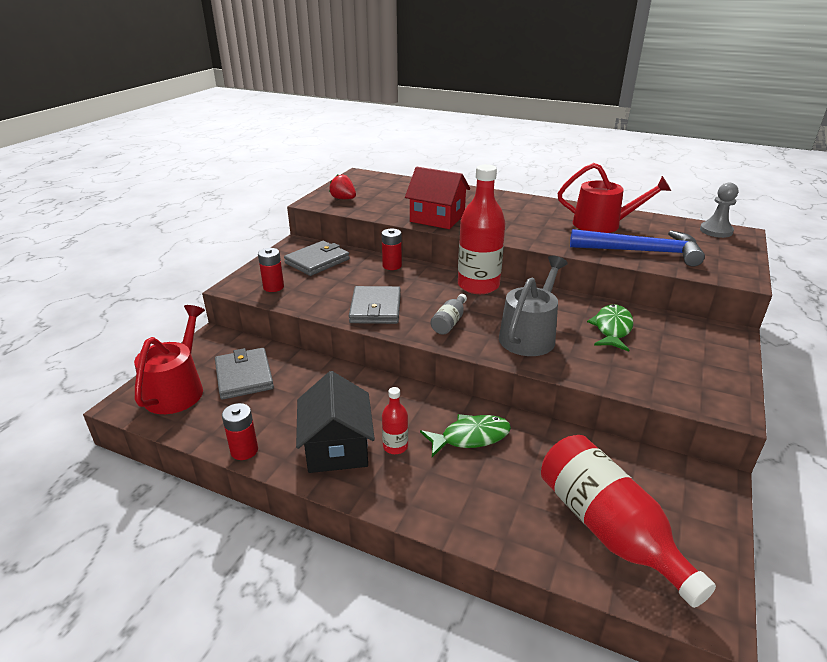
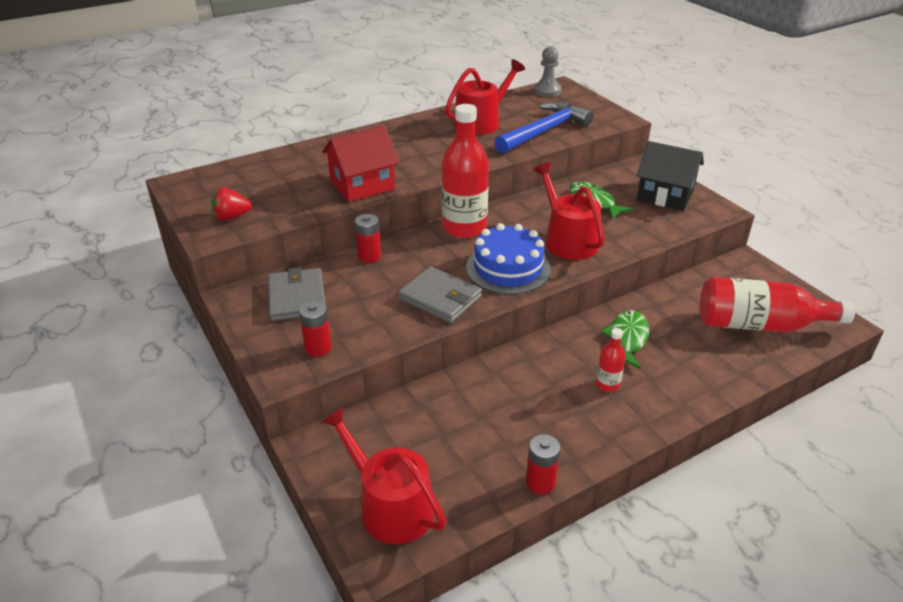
camera: 55 degrees left, 5 degrees up
(244, 376) = (415, 444): grey wallet -> none
(337, 447) = (582, 419): black house -> black house (665, 195)
(449, 322) = (508, 268): grey bottle -> blue cake
(529, 335) = (567, 240): grey watering can -> red watering can

